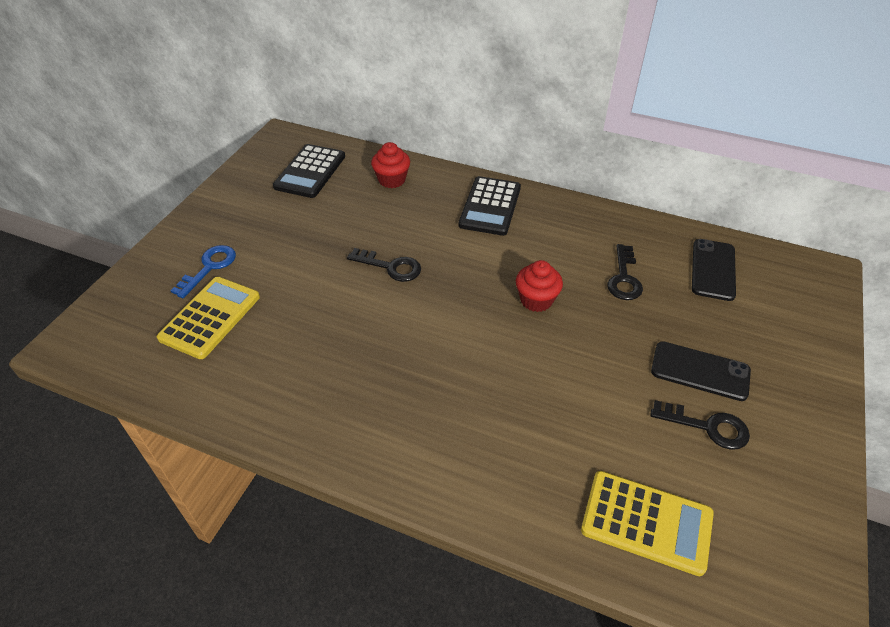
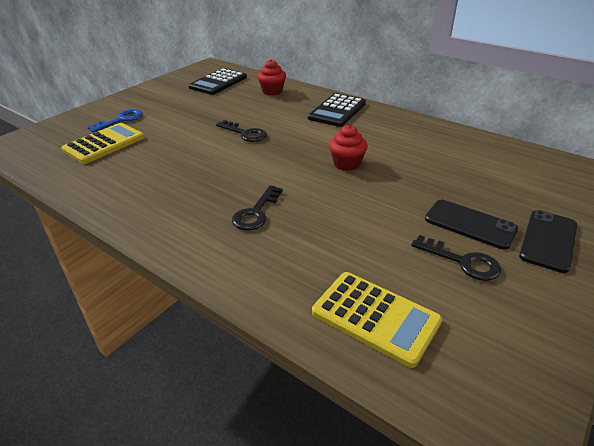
camera: 15 degrees right, 10 degrees down
(624, 278) = (426, 160): black key -> black key (256, 213)
(713, 270) = (507, 164): black phone -> black phone (548, 240)

